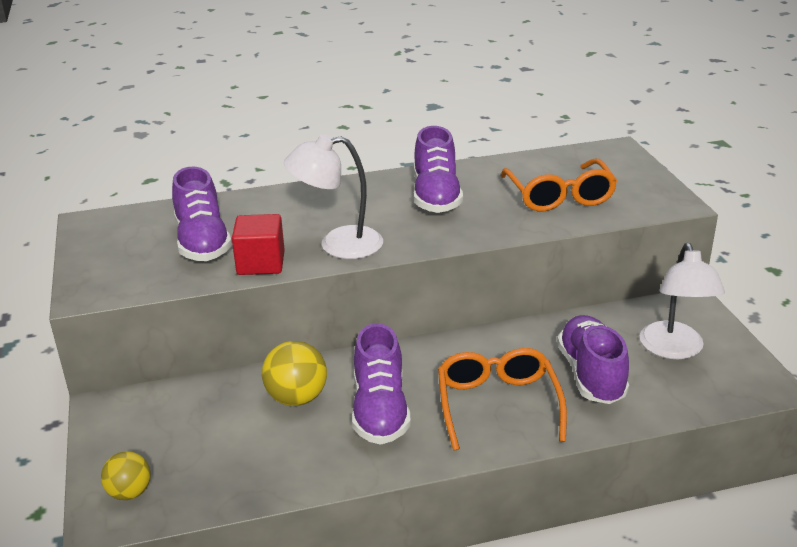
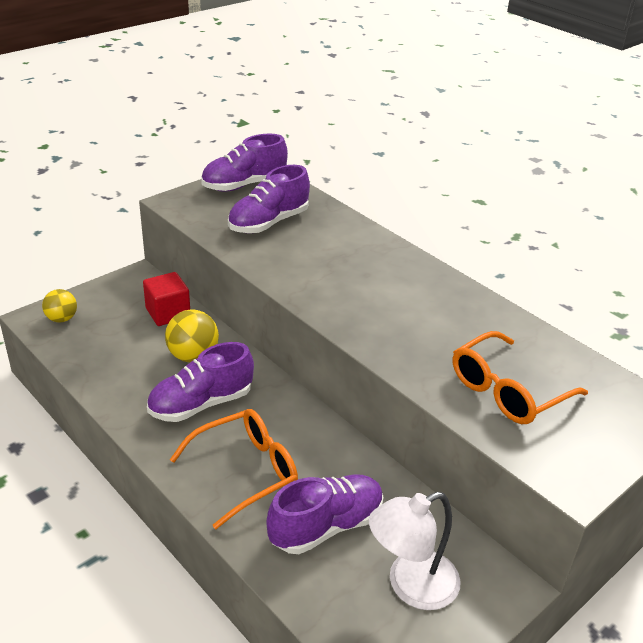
camera: 60 degrees right, 5 degrees up
(261, 263) = (258, 256): red cube -> red cube (168, 313)
(338, 244) = (312, 283): white lamp -> none
(436, 197) = (435, 313): purple shoe -> purple shoe (244, 185)

